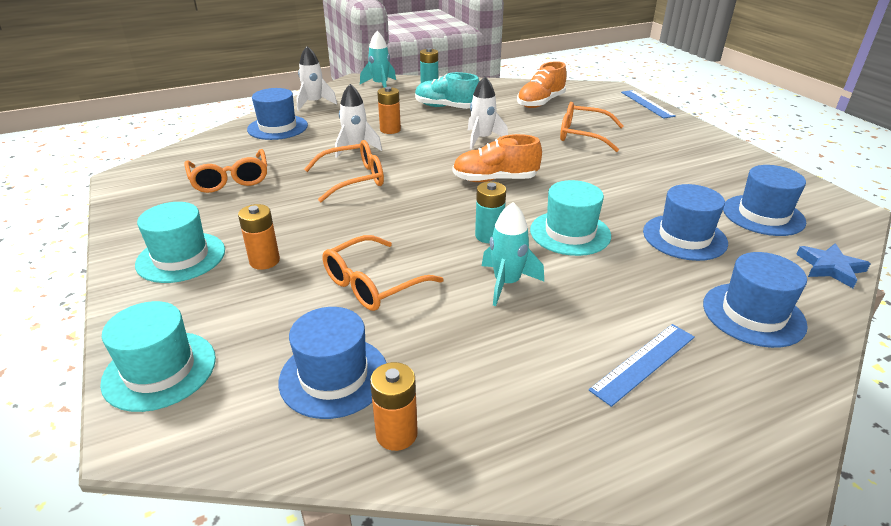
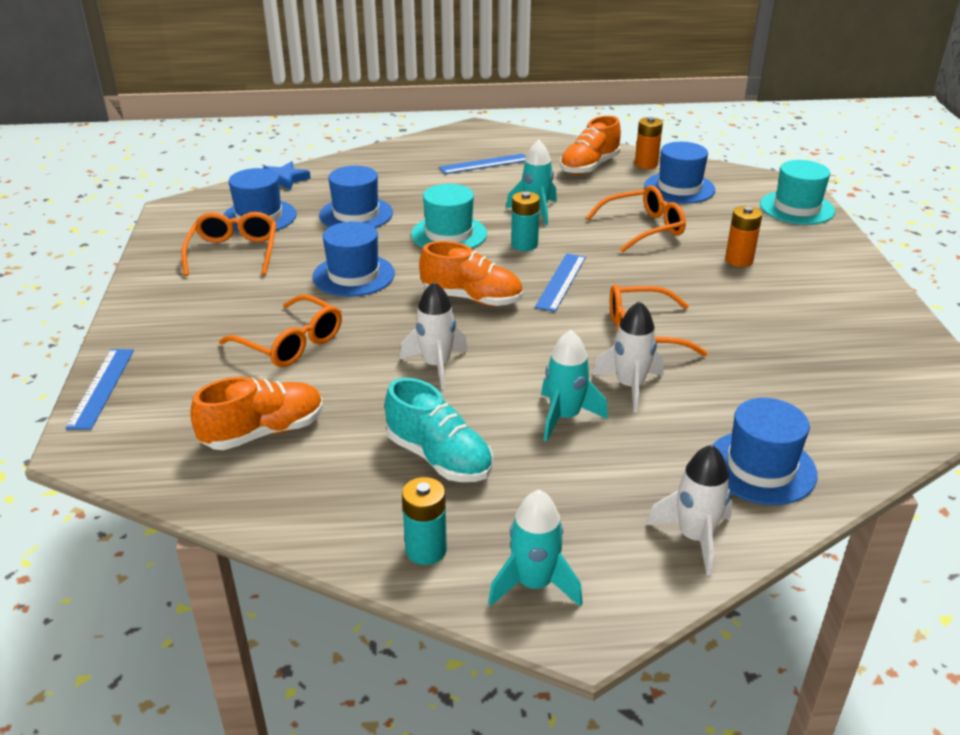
camera: 160 degrees left, 0 degrees up
(181, 257) = (821, 277): turquoise hat -> none
(230, 179) = (807, 363): orange glasses -> orange glasses (234, 252)
(390, 130) = (565, 417): orange battery -> turquoise rocket
(433, 205) = (561, 282): none -> blue ruler
(487, 398) = (589, 167): none -> orange shoe
(753, 314) = (384, 169): blue hat -> blue hat (353, 275)

